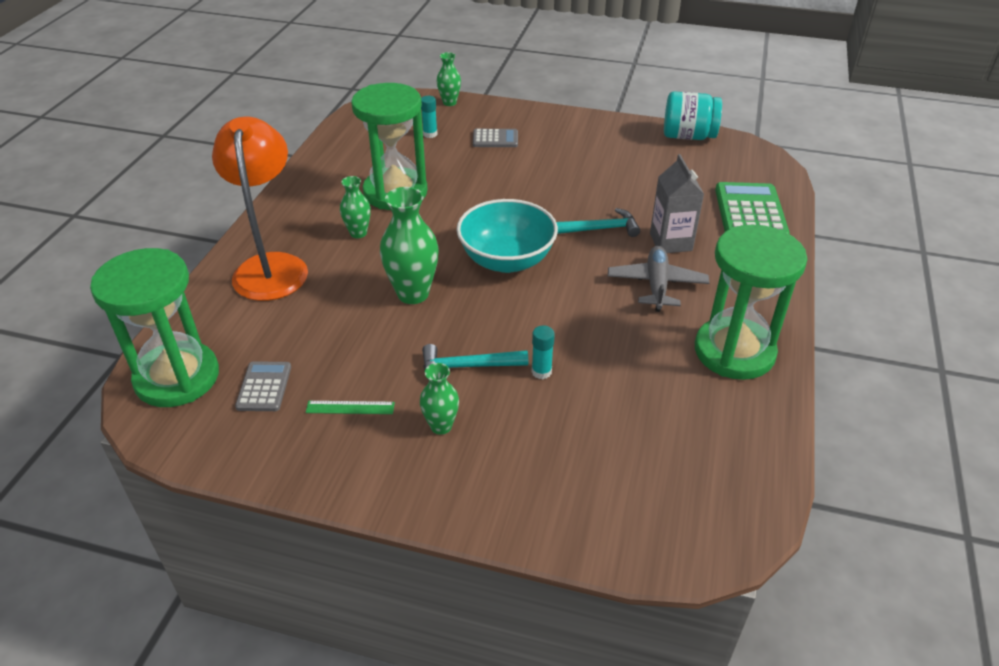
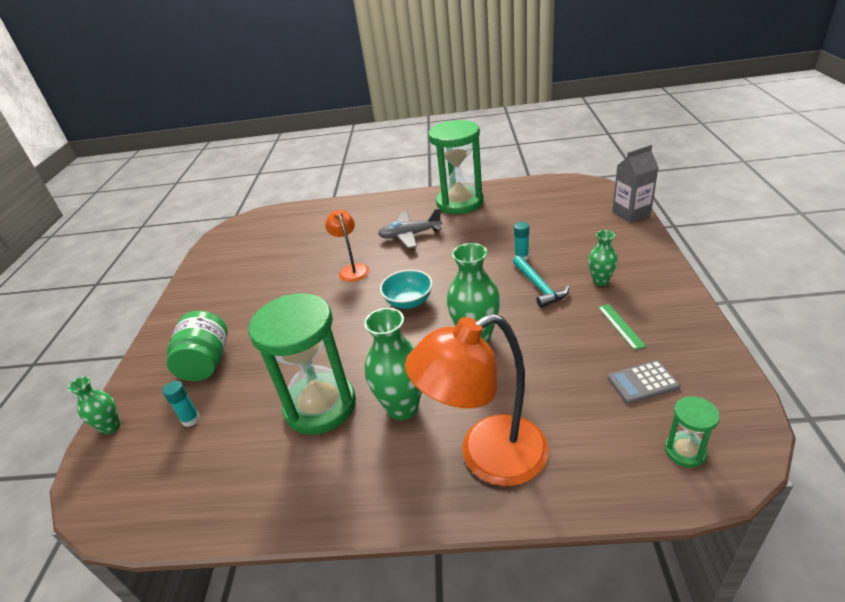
camera: 100 degrees left, 5 degrees down
(177, 377) = (685, 451): green hourglass -> green hourglass, size x0.44
(358, 233) = (402, 407): green vase -> green vase, size x1.73
(495, 139) = (206, 363): grey calculator -> green jar
(506, 260) = (408, 302): turquoise bowl -> turquoise bowl, size x0.63
(599, 229) = (352, 269): turquoise hammer -> orange lamp
(671, 242) = (359, 239): grey carton -> grey carton (631, 213)
(688, 136) = (209, 256): turquoise jar -> none
(750, 212) = (315, 217): green calculator -> none

